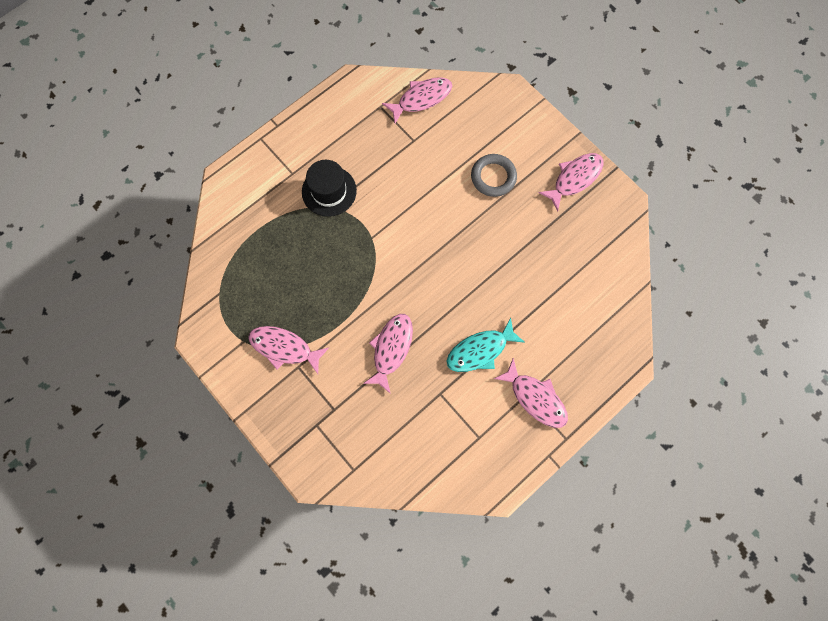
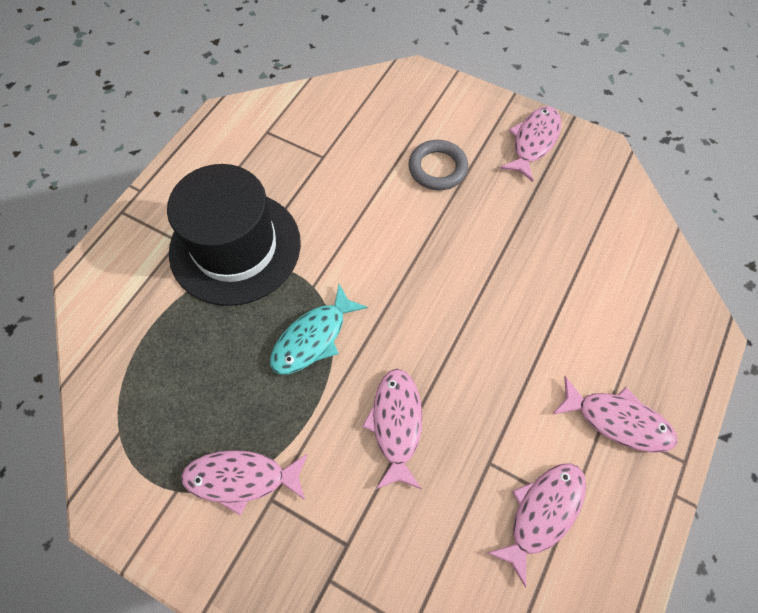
camera: 20 degrees left, 10 degrees down
(329, 191) = (235, 247): black hat -> black hat, size x1.72
(421, 99) = (314, 110): pink fish -> pink fish (542, 513)
(480, 350) = (516, 383): turquoise fish -> turquoise fish (313, 338)

